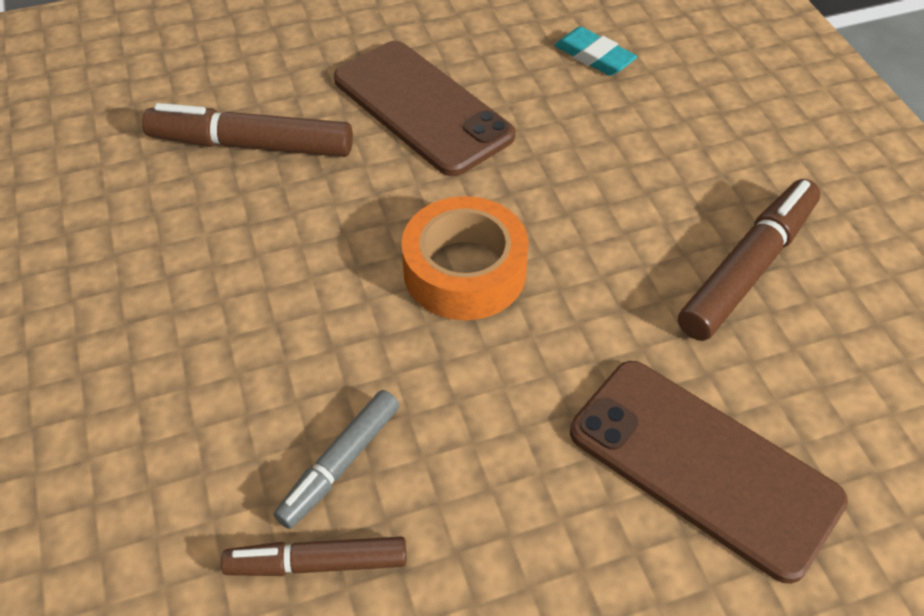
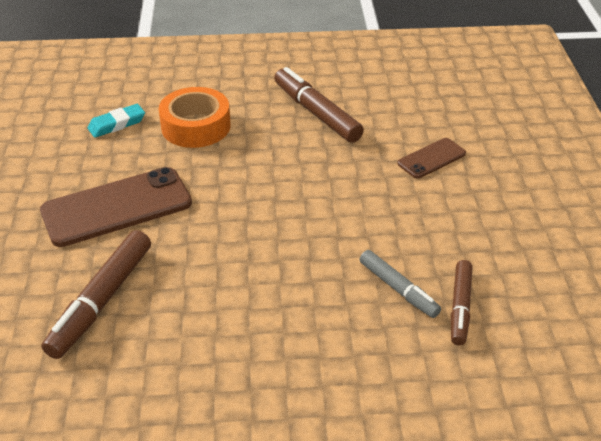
camera: 75 degrees left, 10 degrees down
(464, 271) = (274, 214): orange tape -> orange tape (196, 126)
(703, 466) = (431, 158): brown phone -> brown phone, size x0.52

